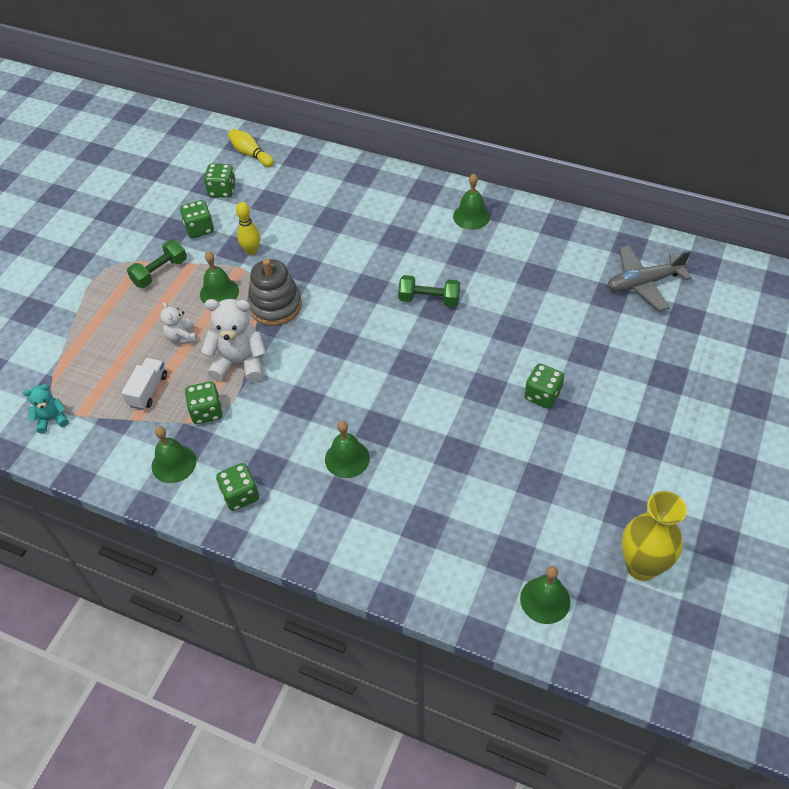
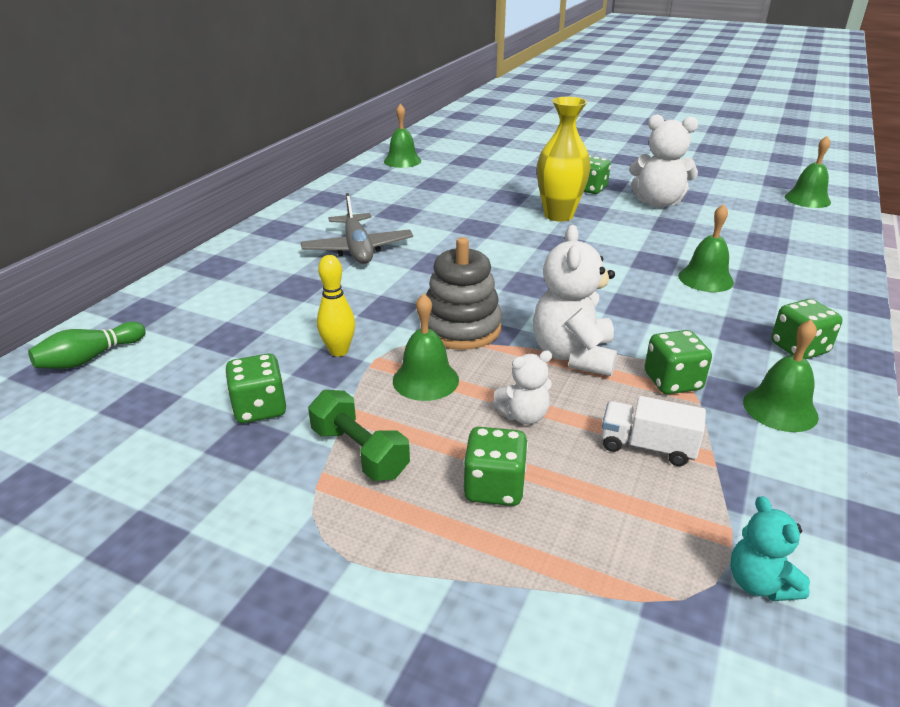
camera: 90 degrees left, 20 degrees down
(222, 190) = (168, 386): green dice -> green dice (494, 487)
(251, 154) = (90, 358): yellow bowling pin -> green bowling pin
(429, 299) = (462, 231): green dumbbell -> none
(471, 216) = (335, 207): green bell -> green bell (402, 161)
(513, 450) = (658, 203): none -> white teddy bear
(641, 566) = (750, 169): yellow vase -> yellow vase (558, 215)
(643, 283) = (454, 149): grey plane -> grey plane (357, 249)

